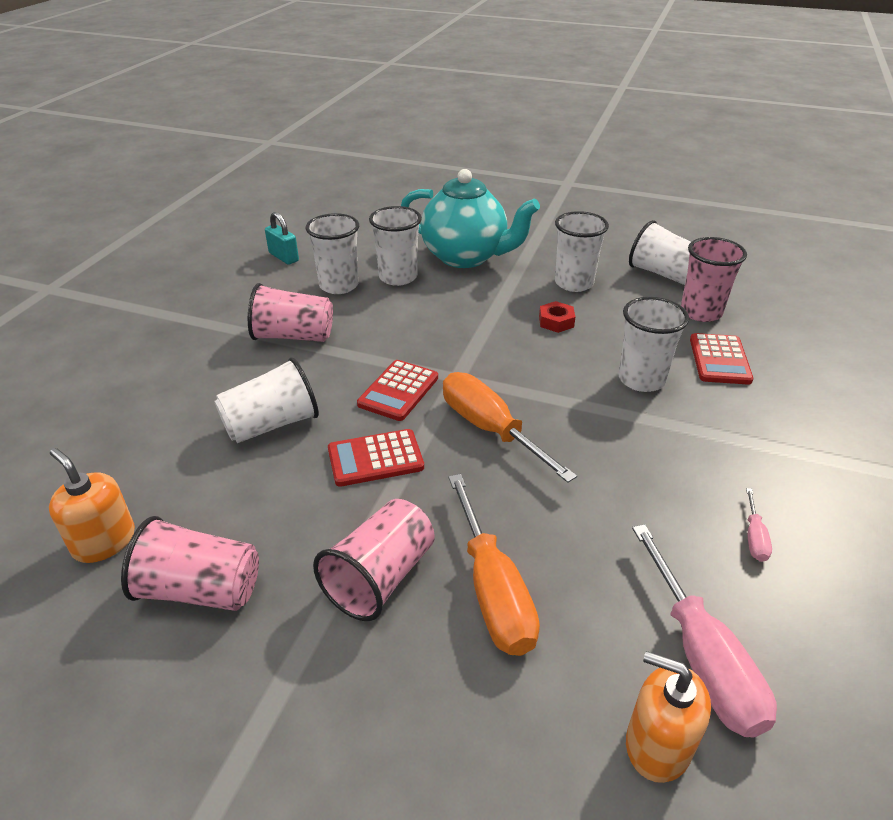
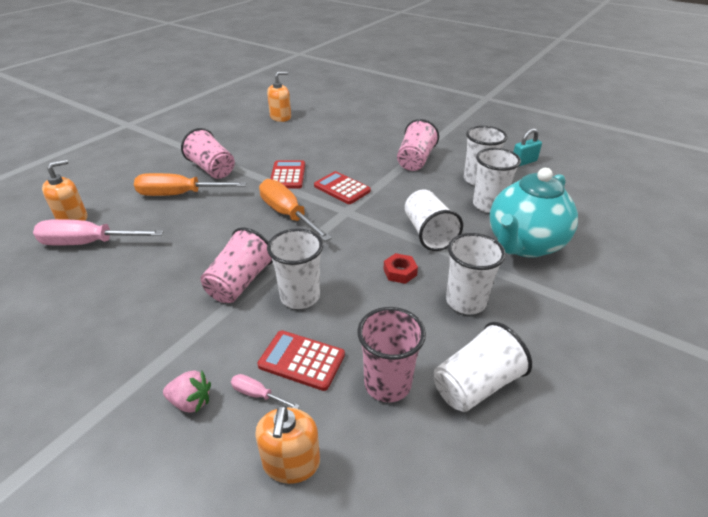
camera: 105 degrees right, 0 degrees up
(200, 589) = (240, 134): pink cup -> pink cup (240, 282)
(271, 424) = (332, 150): white cup -> white cup (428, 233)
(490, 429) = (287, 214): orange screwdriver -> orange screwdriver turned 105 degrees counterclockwise
(754, 537) = (125, 292): pink screwdriver -> pink screwdriver (257, 394)
(811, 344) = (291, 462): none -> orange soap dispenser
(823, 413) = (191, 402): none -> pink strawberry

